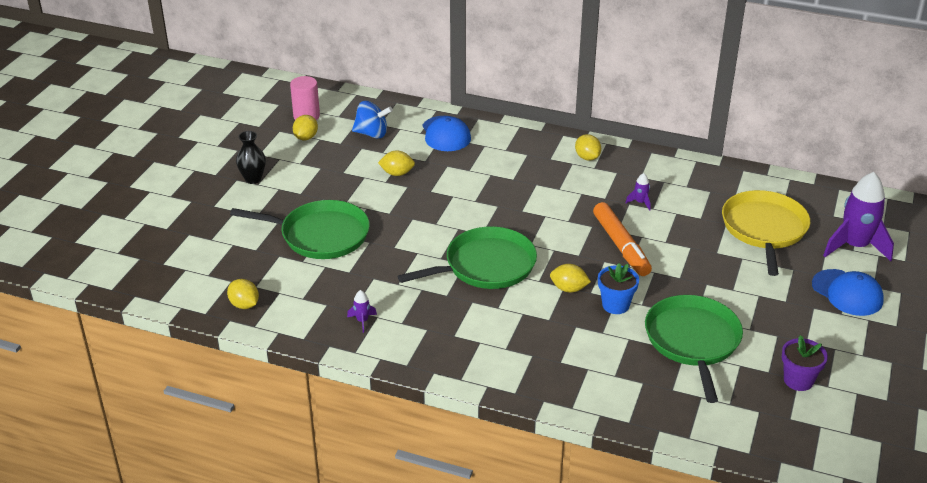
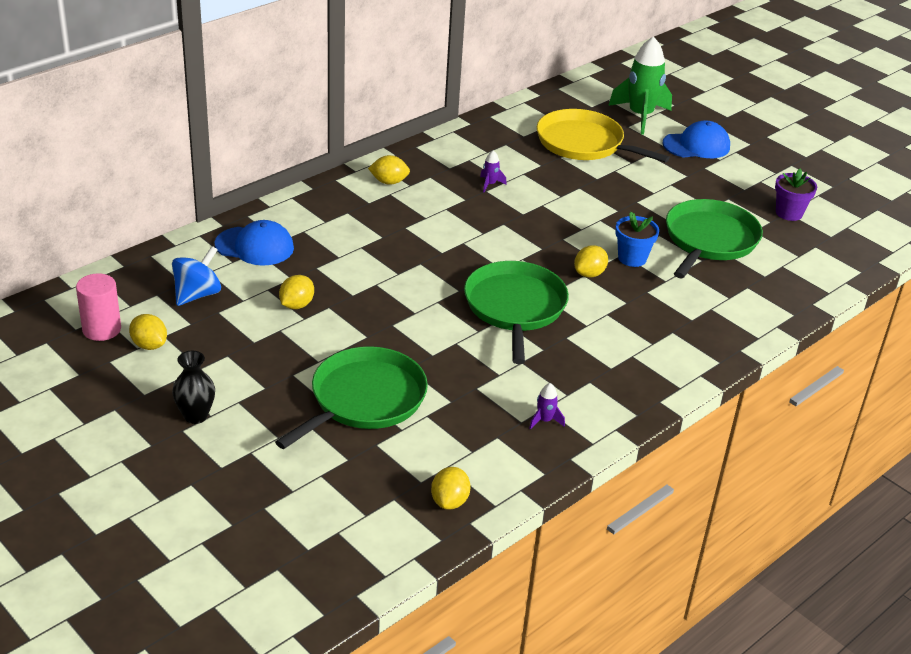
camera: 65 degrees left, 0 degrees up
(244, 305) = (449, 501): yellow lemon -> yellow lemon turned 60 degrees counterclockwise
(621, 245) = (546, 220): orange marker -> none
(693, 341) = (709, 240): green pan -> green pan turned 90 degrees clockwise
(855, 246) = (640, 116): purple rocket -> green rocket

